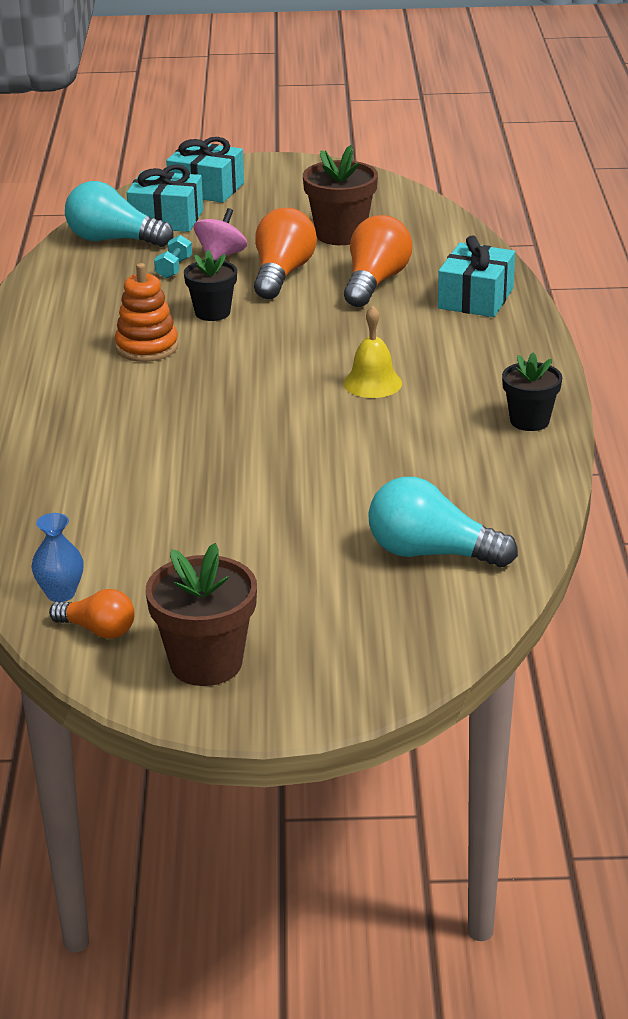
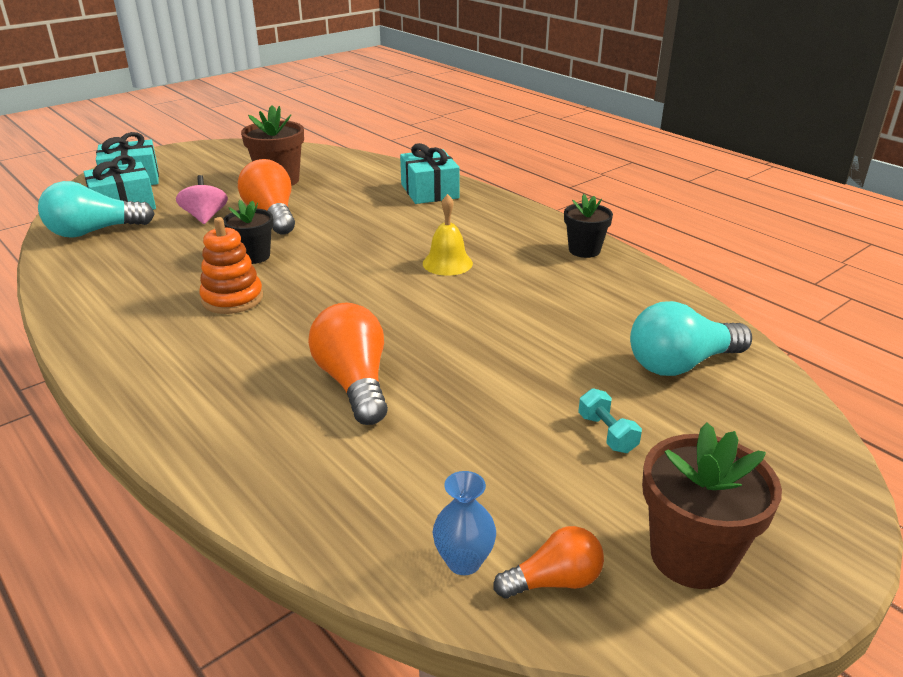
camera: 40 degrees left, 0 degrees up
(174, 268) = (176, 236): turquoise dumbbell -> turquoise dumbbell (607, 433)
(375, 282) = (348, 201): orange light bulb -> orange light bulb (354, 383)

